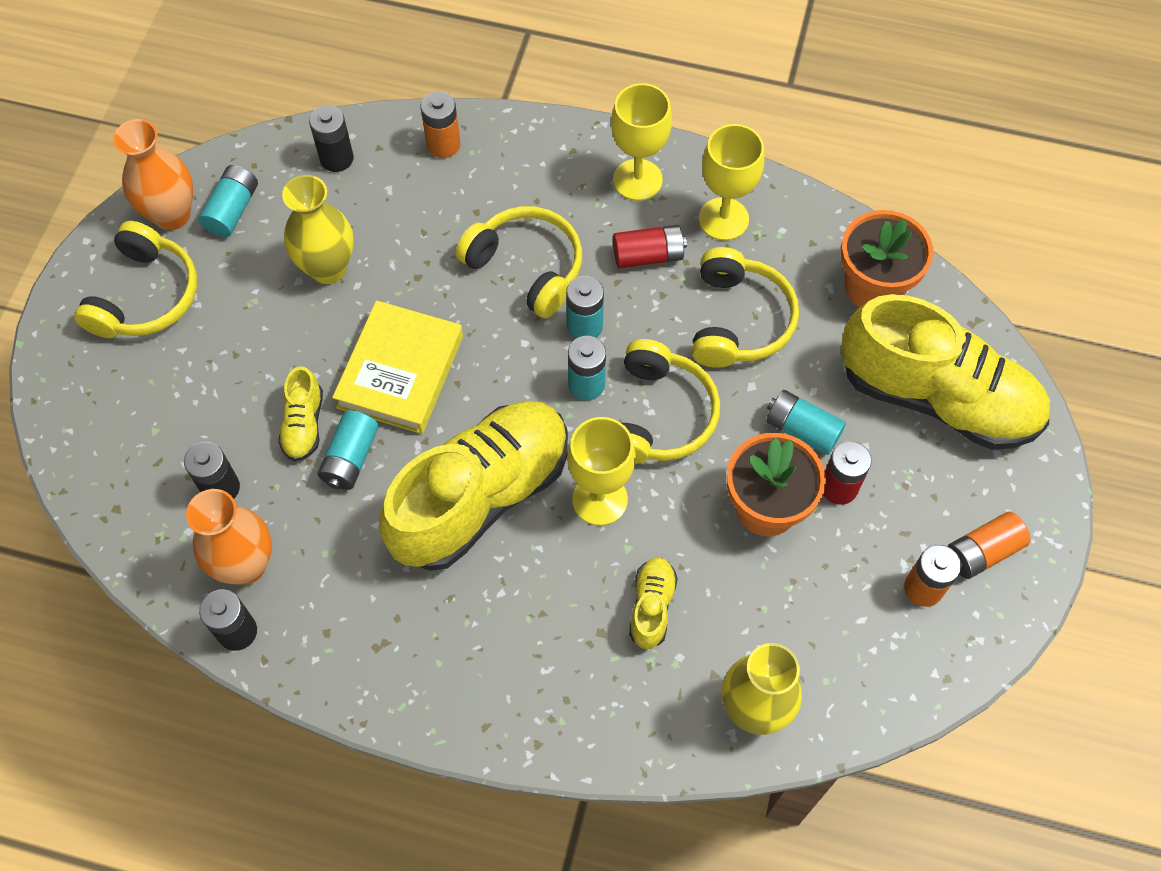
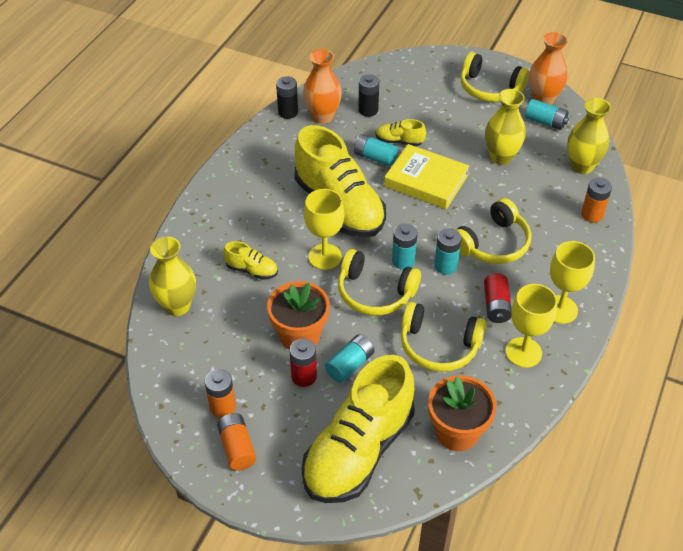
camera: 100 degrees right, 15 degrees down
(336, 158) = (582, 166): black battery -> yellow vase

